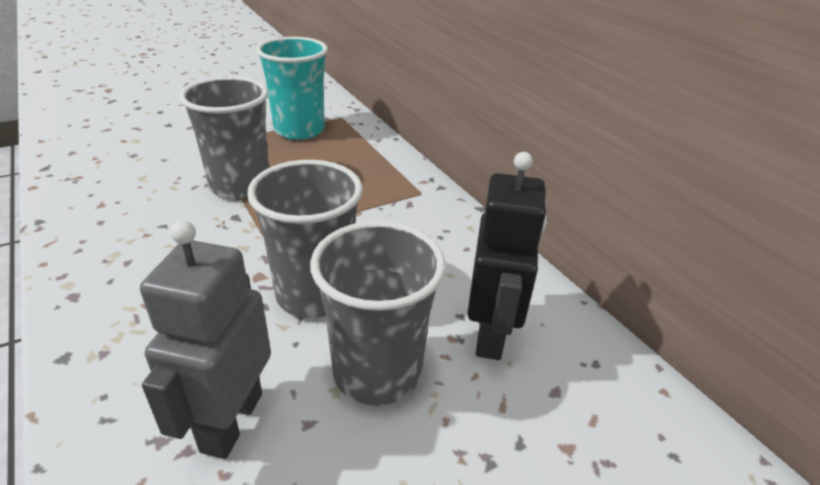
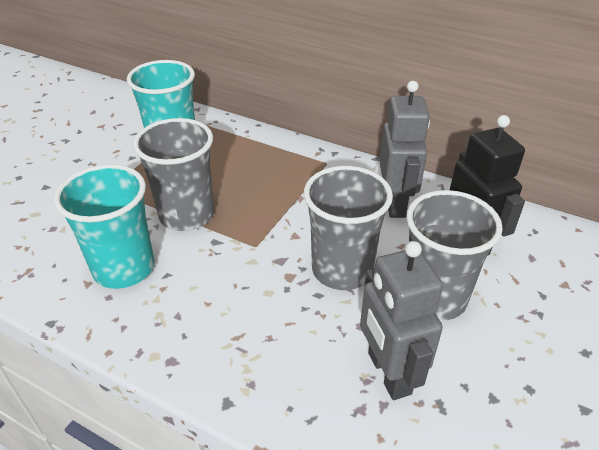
camera: 30 degrees left, 5 degrees up
(139, 205) = (124, 268): none -> turquoise cup
(449, 258) = (395, 204): none -> grey robot

